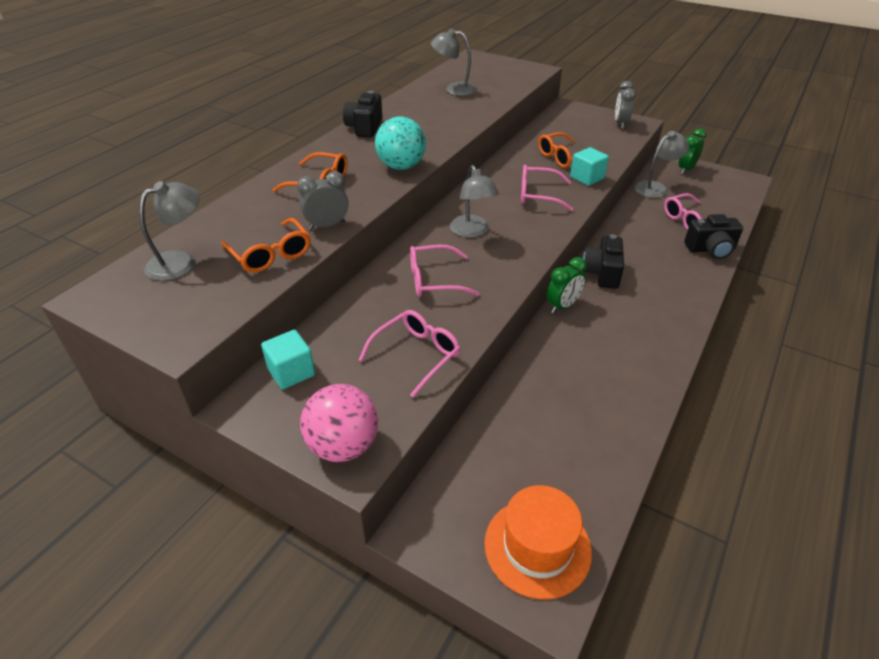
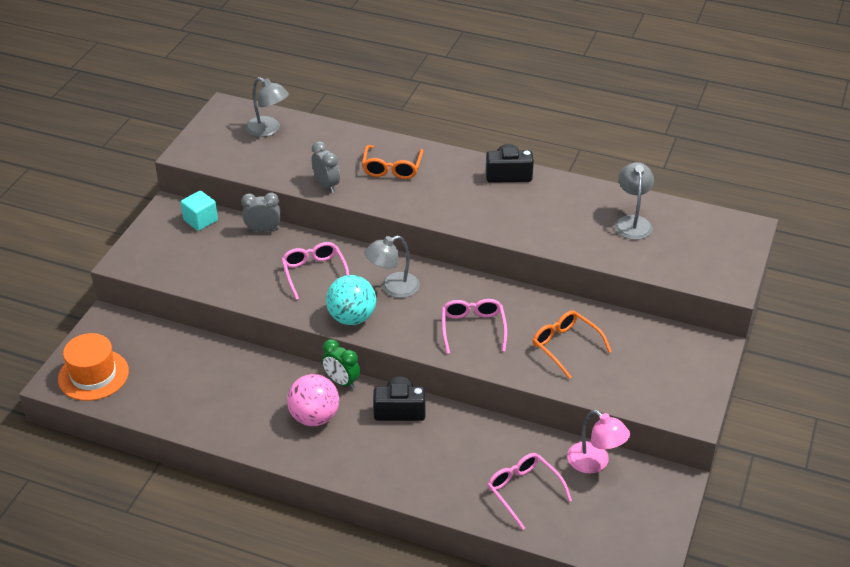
camera: 80 degrees right, 0 degrees up
(270, 254) = (283, 167): orange glasses -> none
(343, 446) = (137, 255): pink ball -> pink ball (314, 417)
(401, 166) = (434, 209): turquoise ball -> turquoise ball (352, 318)
(416, 355) = (222, 275): pink glasses -> none
(587, 178) = (522, 365): turquoise cube -> none
(620, 124) = (682, 398): grey clock -> grey clock (263, 230)
(655, 187) = (595, 463): grey lamp -> pink lamp
(686, 169) = (657, 498): green clock -> none
(710, 249) = (465, 503): black camera -> none

